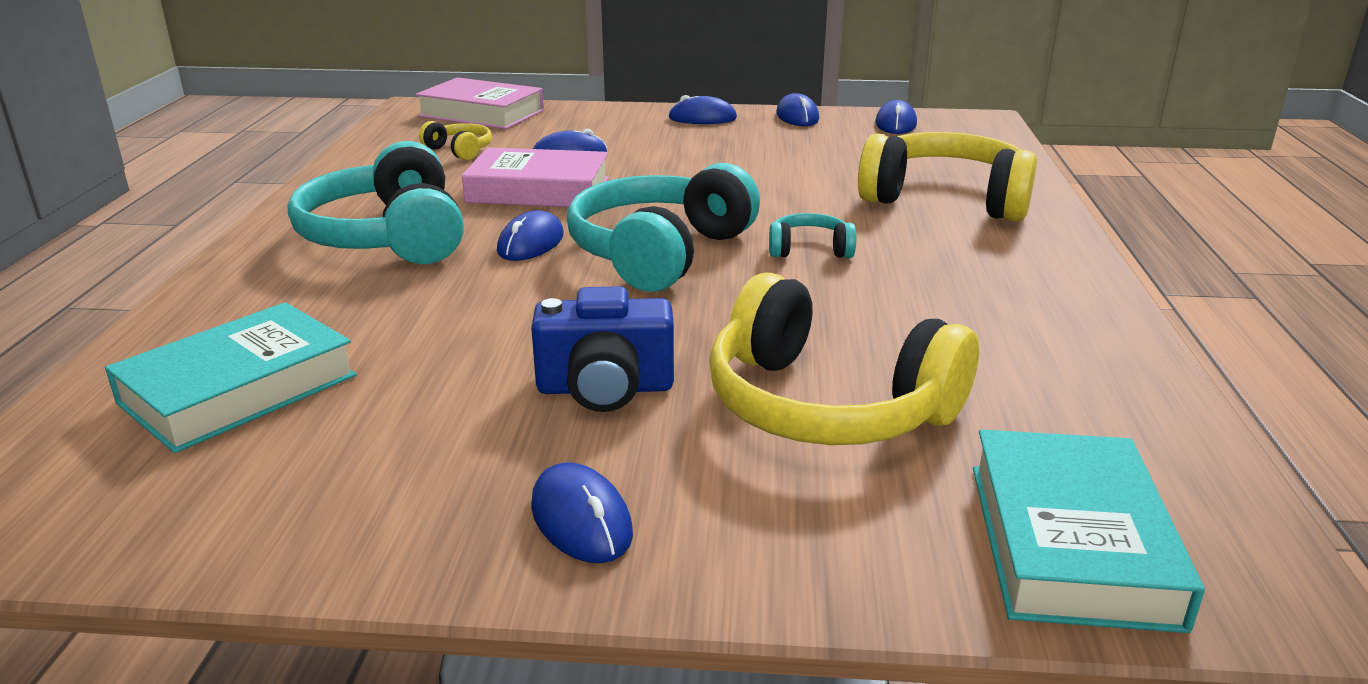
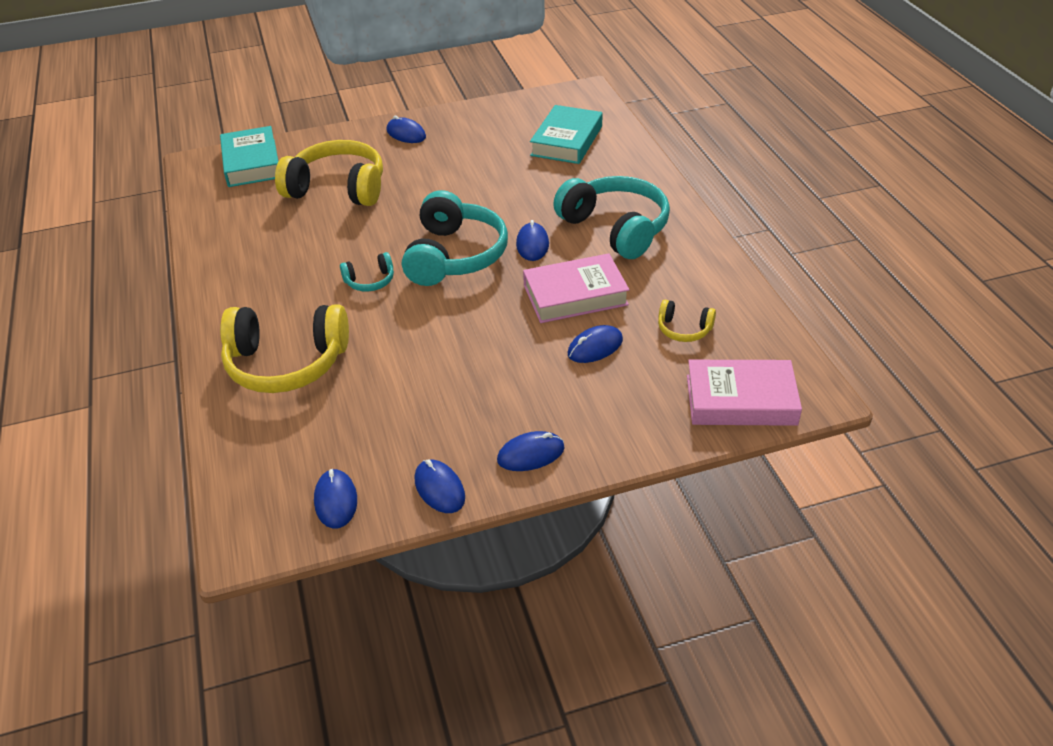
camera: 160 degrees right, 15 degrees up
(605, 388) = (428, 174): blue camera -> none

